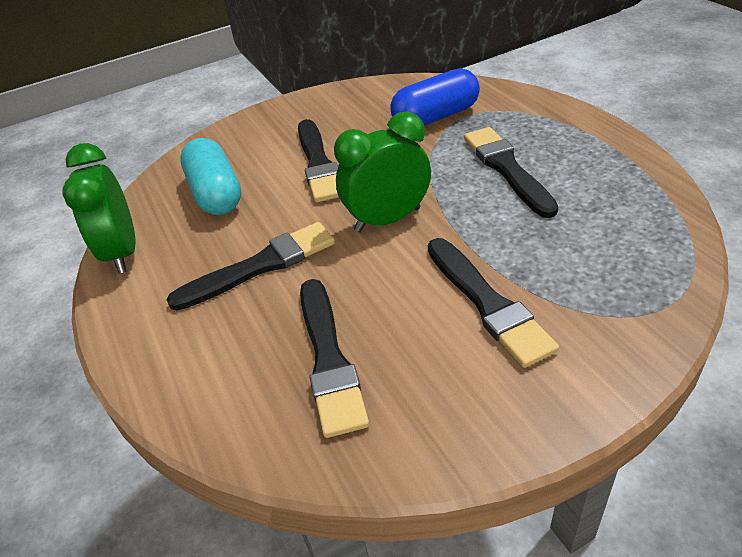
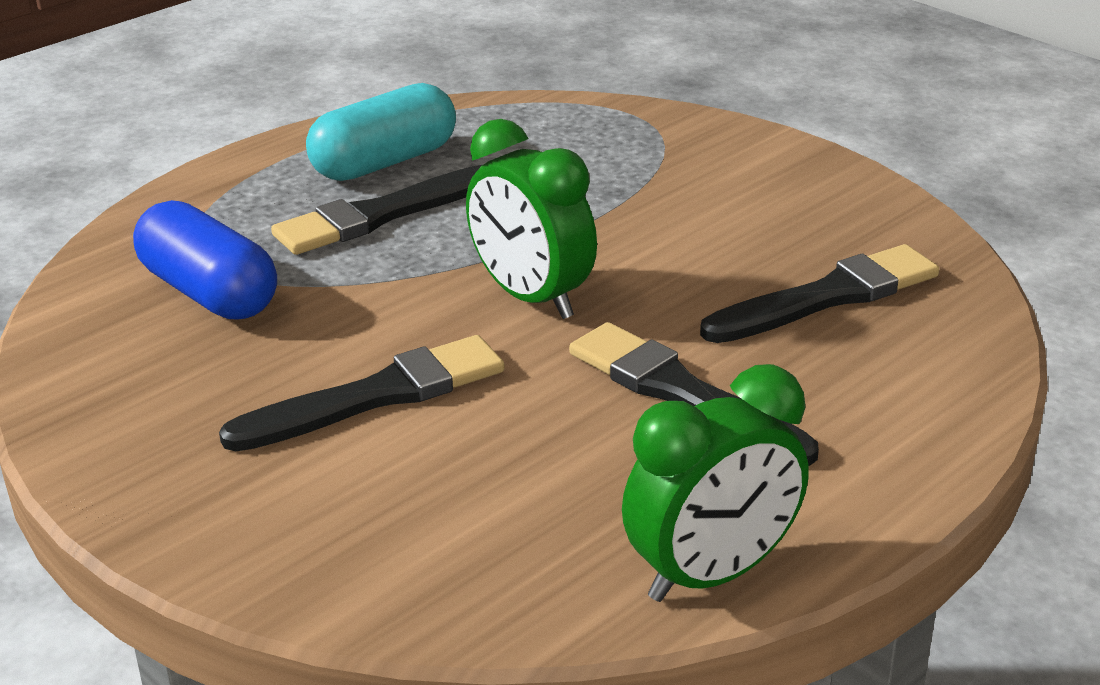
camera: 110 degrees left, 10 degrees down
(216, 193) = (494, 505): turquoise capsule -> turquoise capsule (384, 162)
(488, 303) = (678, 206): black brush -> none

